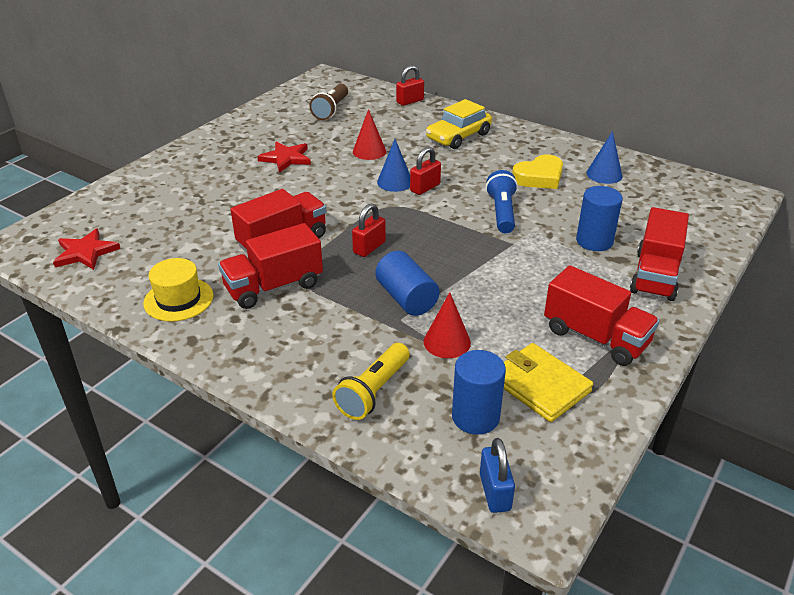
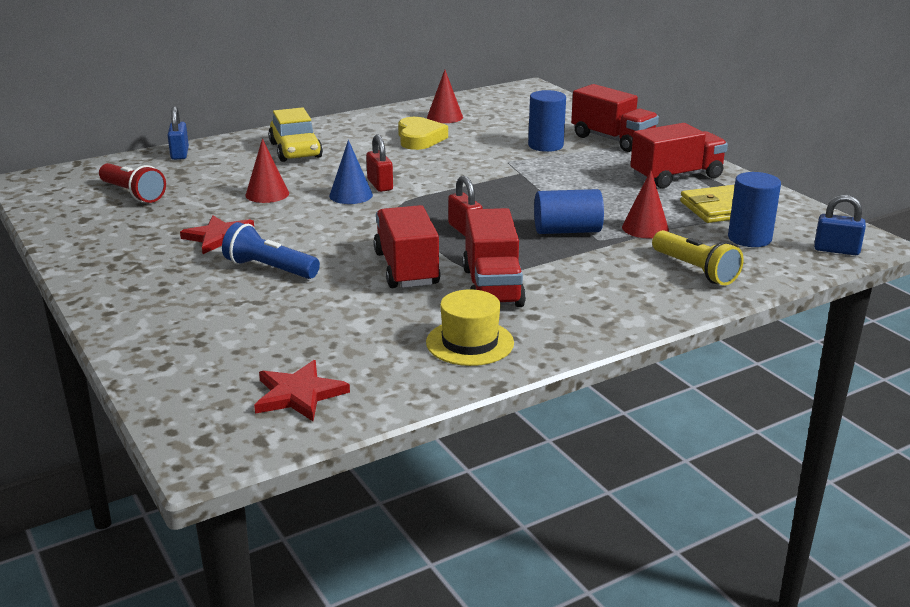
camera: 65 degrees left, 10 degrees down
(331, 110) = (133, 194): brown flashlight -> red flashlight
(410, 101) = (180, 154): red padlock -> blue padlock
(502, 212) = (463, 165): blue flashlight -> blue flashlight (269, 269)
(604, 174) = (445, 117): blue cone -> red cone

